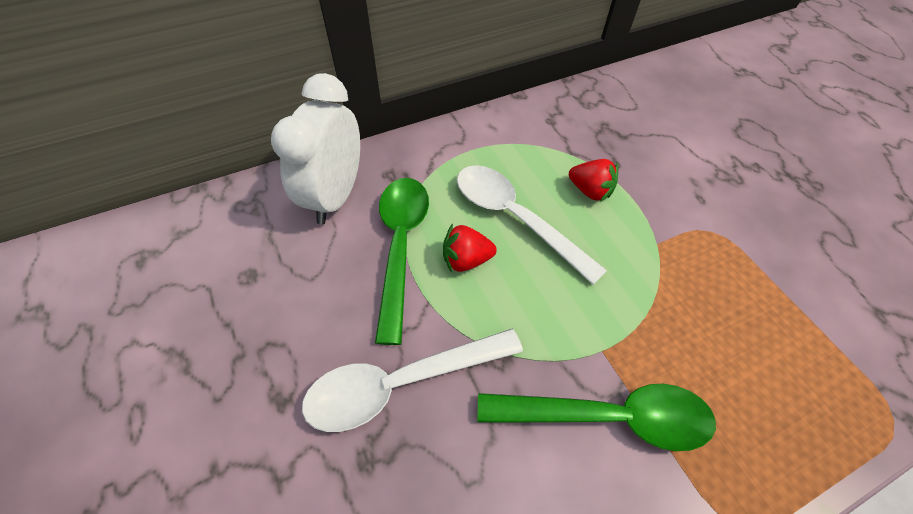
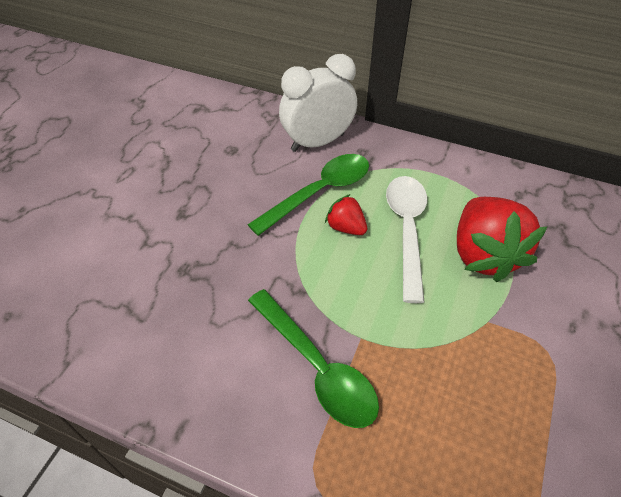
camera: 50 degrees right, 5 degrees down
(401, 383) = (238, 253): white spoon -> none
(590, 191) = (484, 254): red strawberry -> red strawberry, size x2.03

